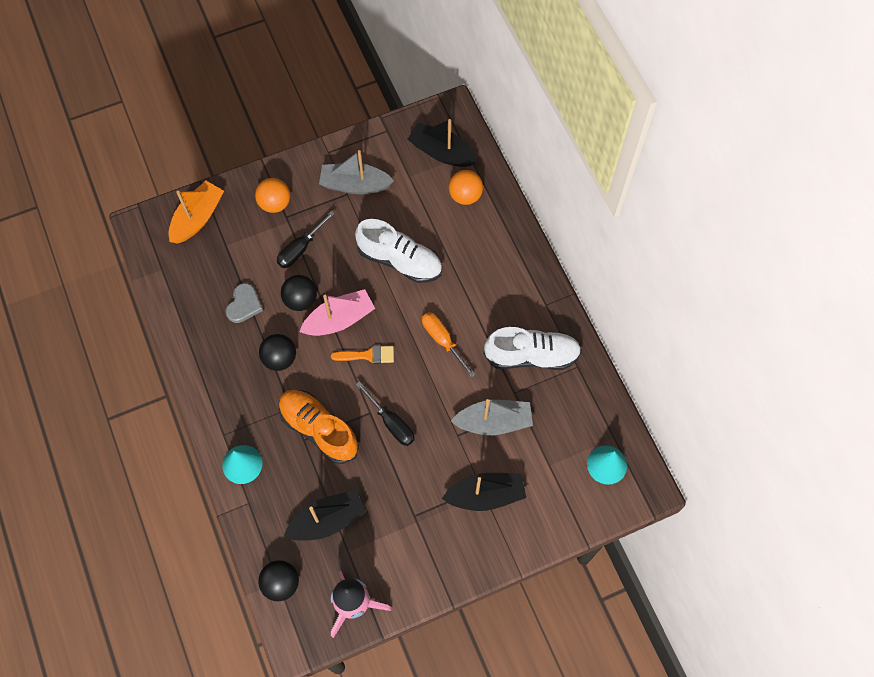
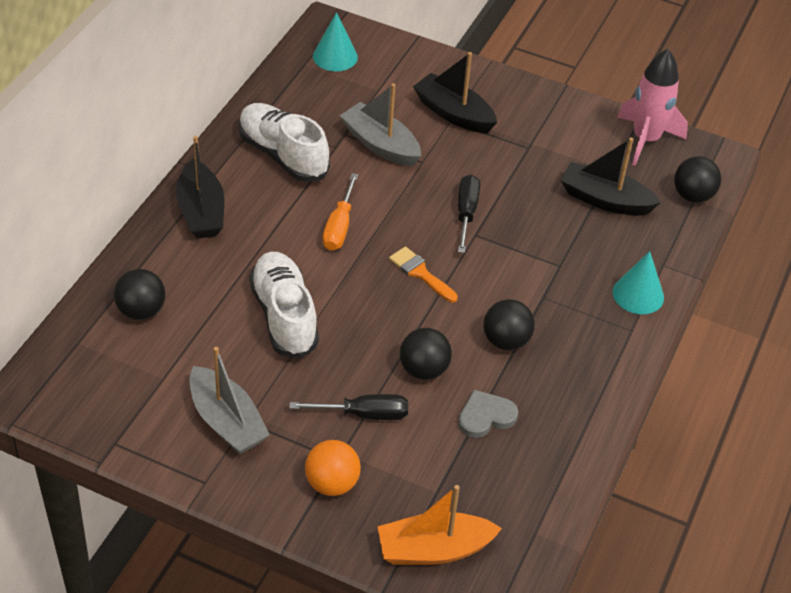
camera: 135 degrees left, 20 degrees down
(319, 429) = (536, 260): orange shoe -> none
(339, 320) = (409, 321): pink boat -> none
(441, 152) = (99, 368): black boat -> black boat (201, 211)
(465, 195) = (141, 311): orange ball -> black ball

